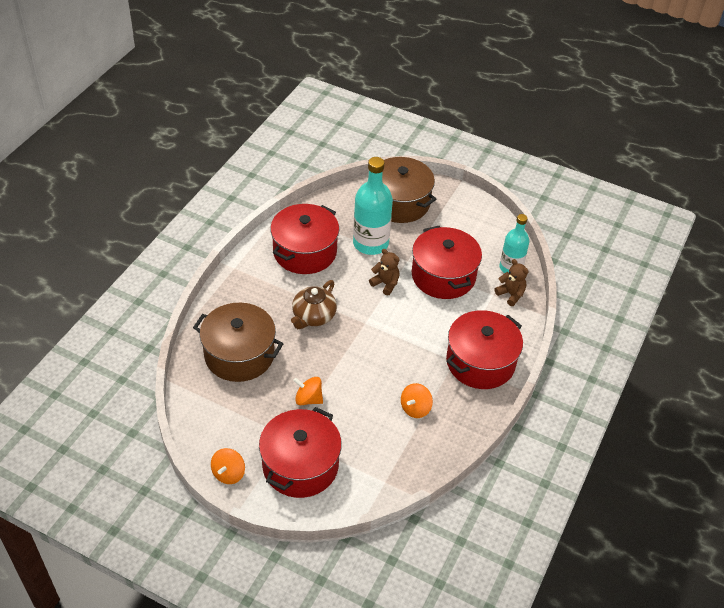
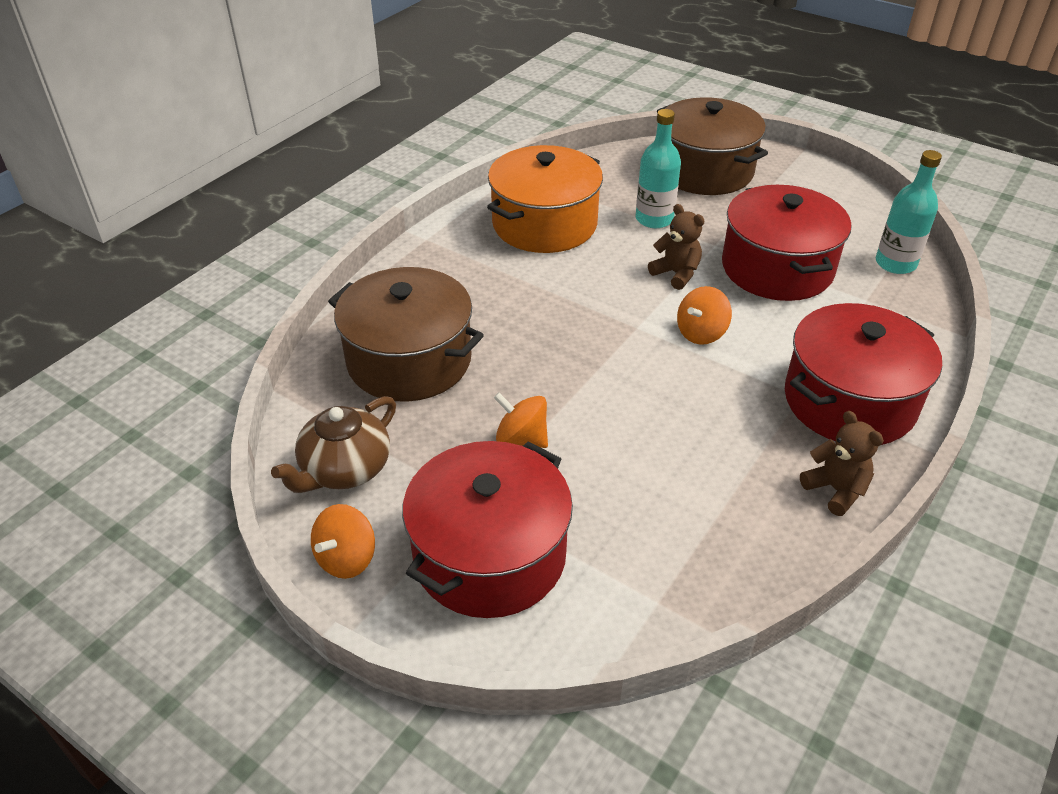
camera: 10 degrees right, 5 degrees down
(305, 252) = (544, 224): red pot -> orange pot
(313, 316) = (547, 312): brown teapot -> brown teapot (344, 469)
(370, 243) = (654, 219): turquoise bottle -> turquoise bottle, size x0.65
(415, 408) = (724, 470): orange spinning top -> orange spinning top (701, 333)
(511, 294) = (899, 301): brown teddy bear -> brown teddy bear (835, 490)

